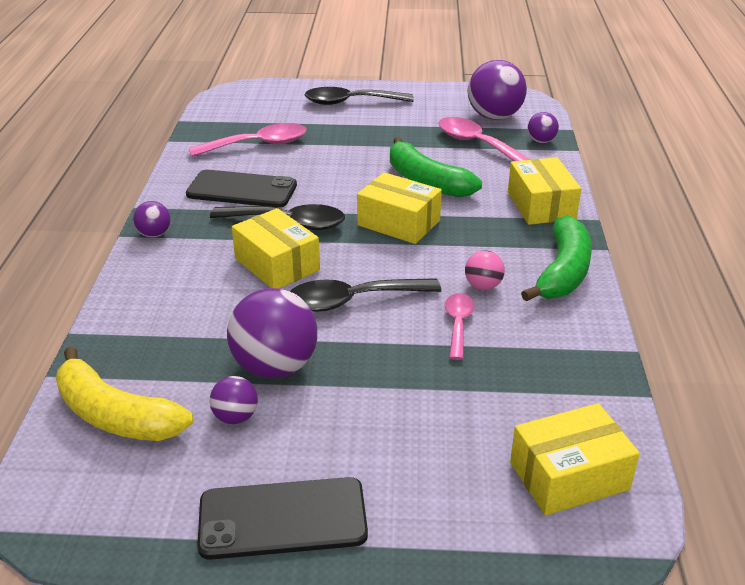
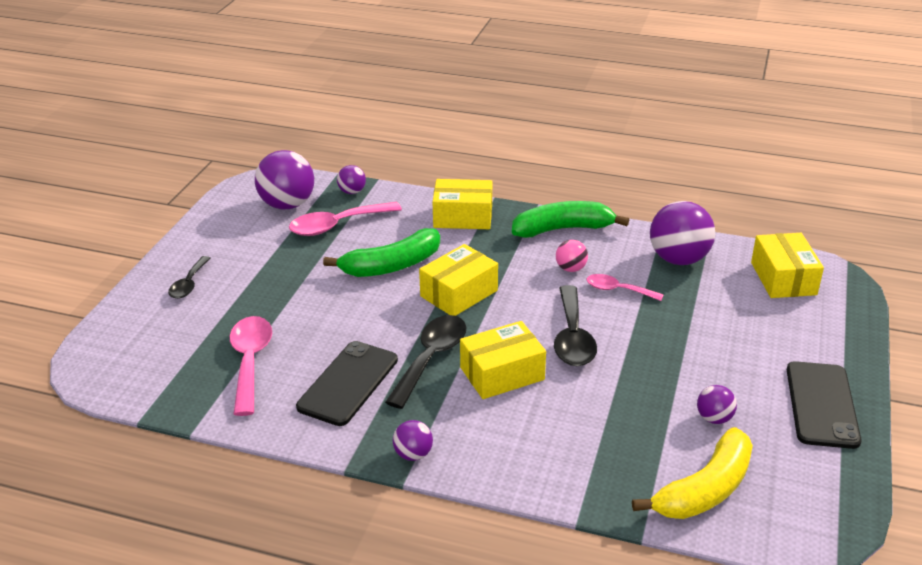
camera: 75 degrees left, 0 degrees up
(275, 367) = (654, 391): purple ball -> purple ball (678, 259)
(350, 102) = (189, 284): black spoon -> black spoon, size x0.61
(563, 272) = (562, 229): green banana -> green banana turned 45 degrees counterclockwise

